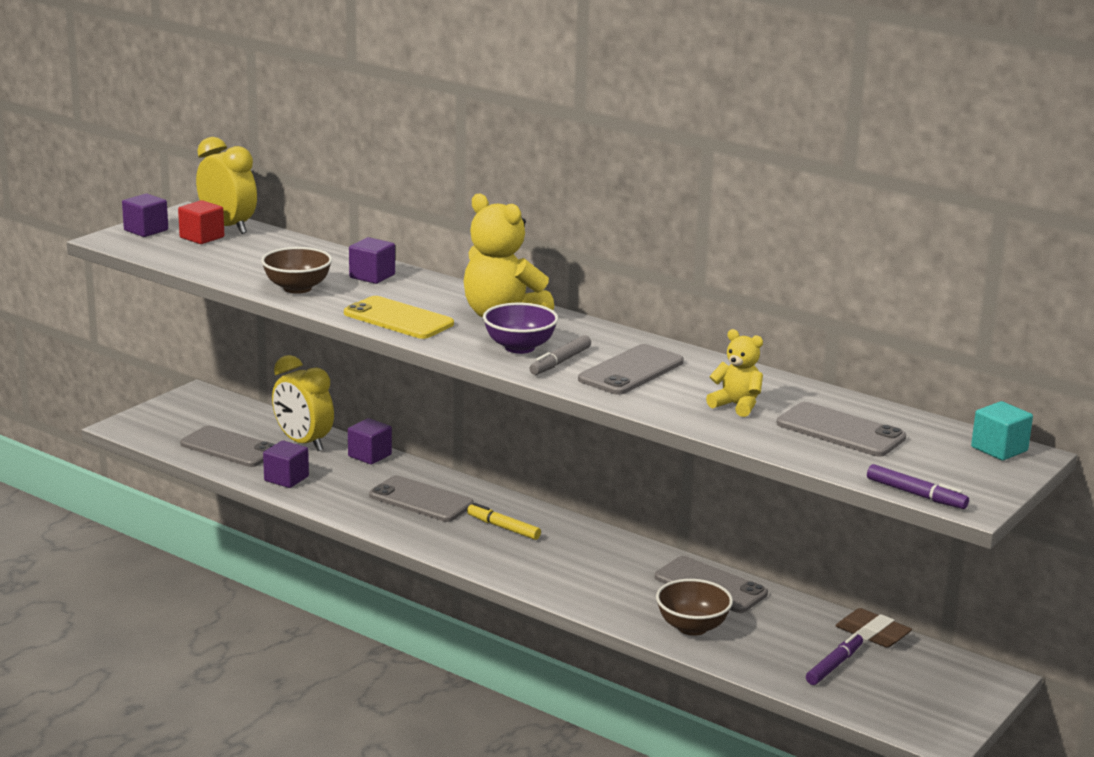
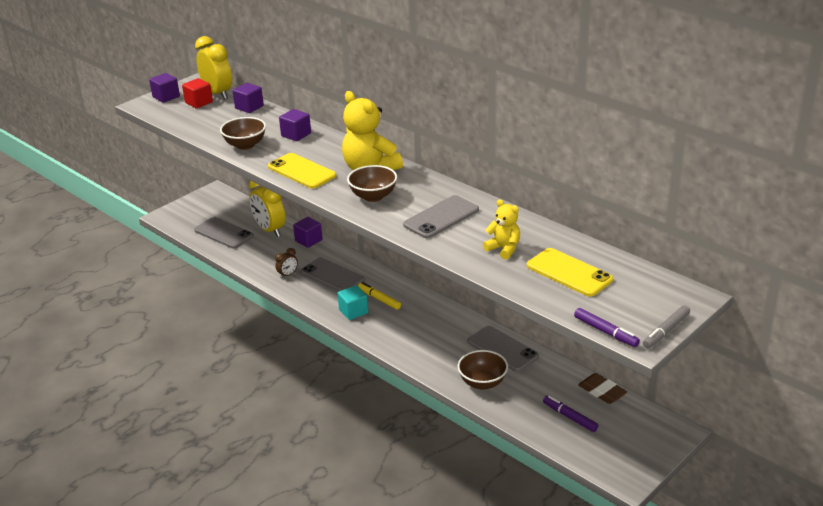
camera: 10 degrees right, 10 degrees up
(286, 479) = (252, 258): purple cube -> purple cube (249, 107)
(349, 499) = (287, 274): none -> brown clock
(519, 347) = (373, 196): purple bowl -> brown bowl
(560, 362) = (396, 209): grey marker -> grey marker (666, 331)
(834, 665) = (570, 417): purple marker -> purple marker turned 90 degrees counterclockwise
(840, 431) = (569, 273): grey phone -> yellow phone
(999, 449) = (677, 291): turquoise cube -> turquoise cube (353, 311)

